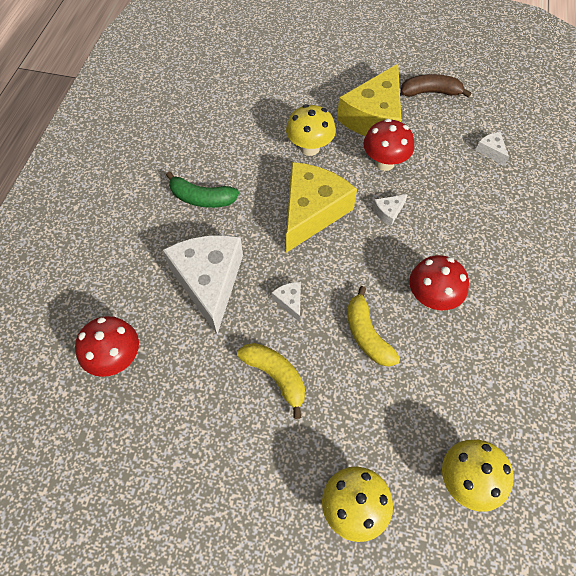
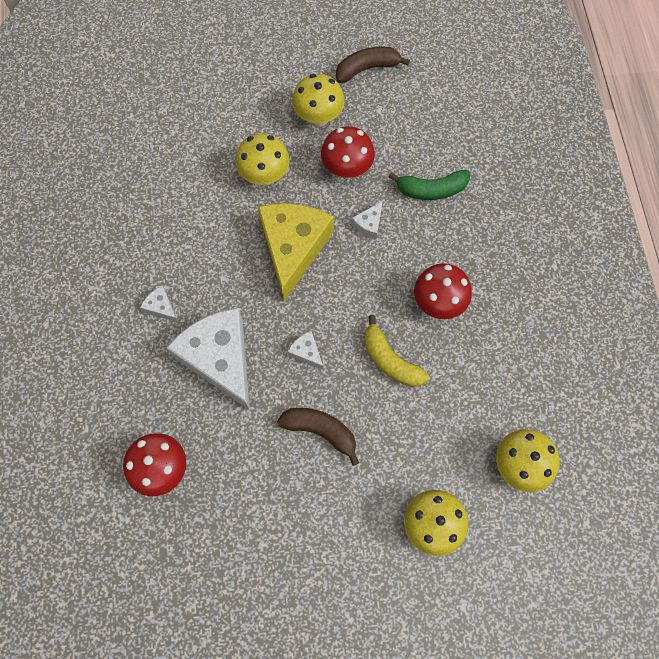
camera: 20 degrees left, 10 degrees up
(202, 198) = (175, 270): green banana -> green banana (431, 190)
(276, 376) = (321, 431): yellow banana -> brown banana
(374, 117) = (318, 117): yellow cheese -> yellow mushroom
(491, 151) = (448, 121): white cheese -> white cheese (161, 307)

